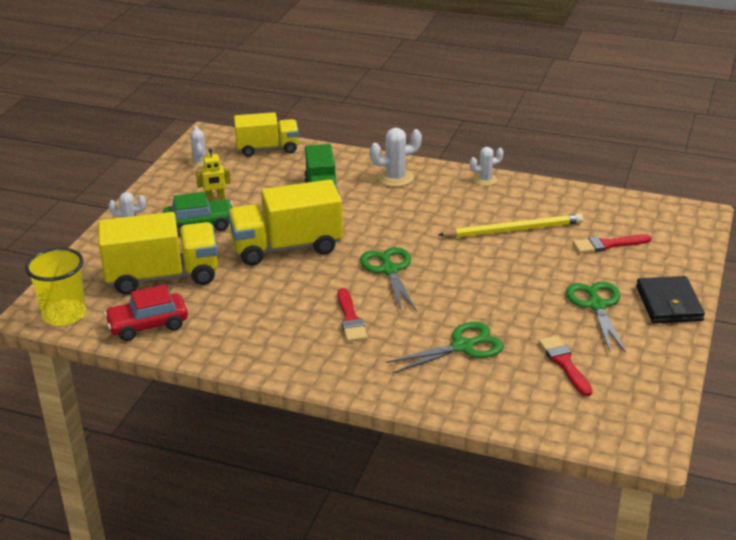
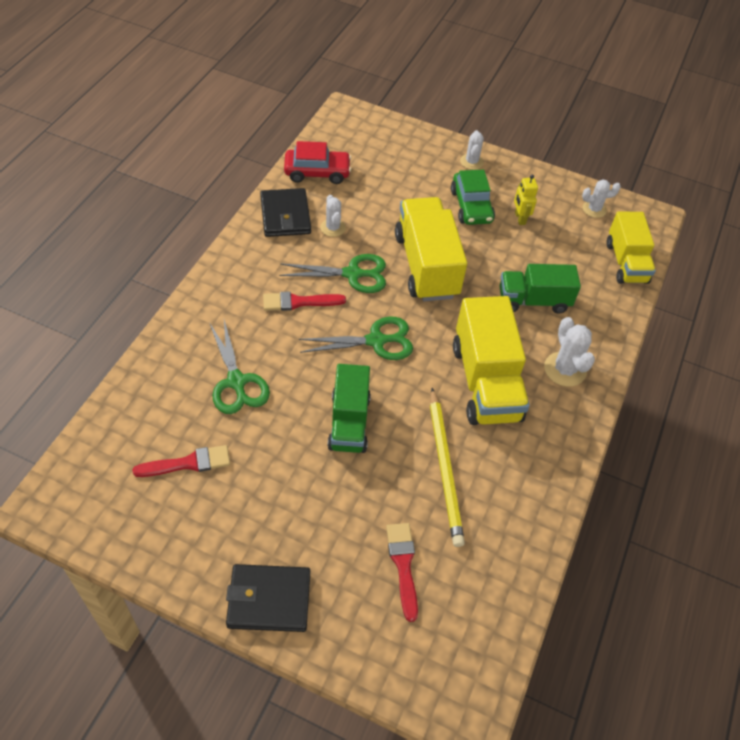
camera: 90 degrees right, 20 degrees up
(64, 314) = (341, 127): yellow cup -> none
(148, 325) = (317, 172): red car -> red car turned 105 degrees clockwise
(162, 276) = (387, 181): yellow truck -> yellow truck (485, 382)
(222, 341) = (285, 215): none -> black wallet
(485, 180) = (562, 460): white cactus -> white cactus (333, 228)
(486, 278) = (349, 422): none -> green truck
(596, 305) = (280, 519): green scissors -> green scissors (352, 274)

